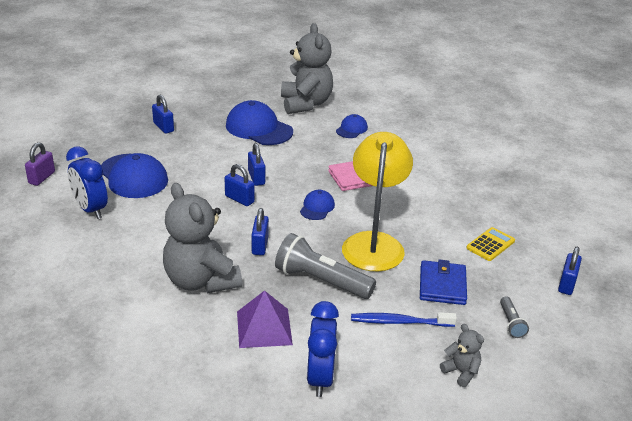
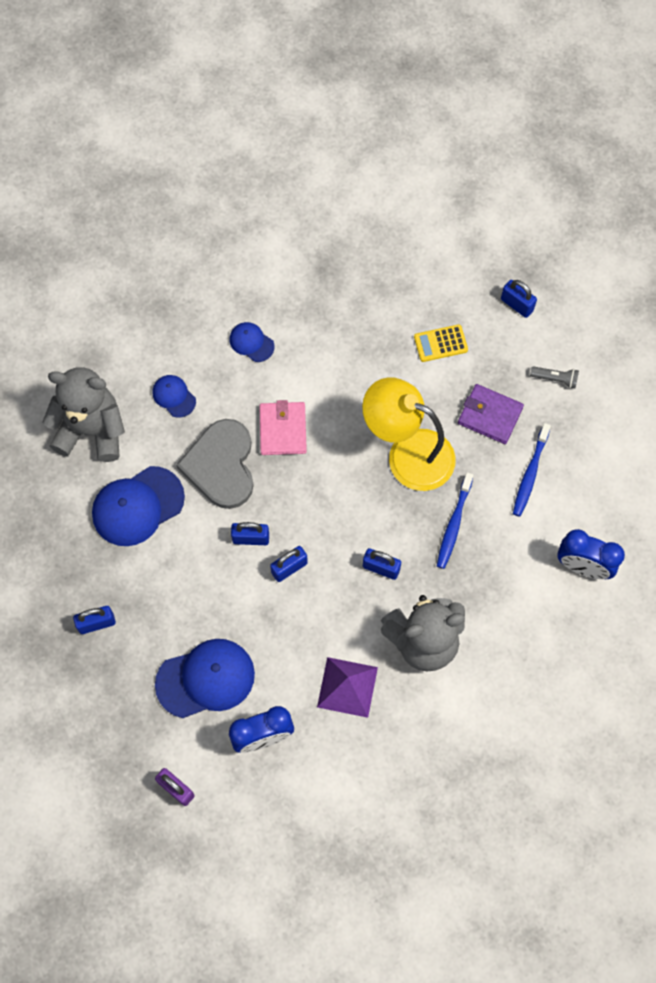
camera: 70 degrees left, 35 degrees up
(264, 327) = (507, 597): purple pyramid -> purple pyramid (347, 687)
(309, 156) = (221, 465): none -> grey heart
(317, 207) = (329, 489): blue cap -> blue cap (251, 342)
(321, 281) = (453, 524): grey flashlight -> blue toothbrush
(442, 285) = (490, 415): blue wallet -> purple wallet
(461, 372) = (603, 448): grey teddy bear -> none
(490, 244) = (440, 343): yellow calculator -> yellow calculator turned 75 degrees counterclockwise

